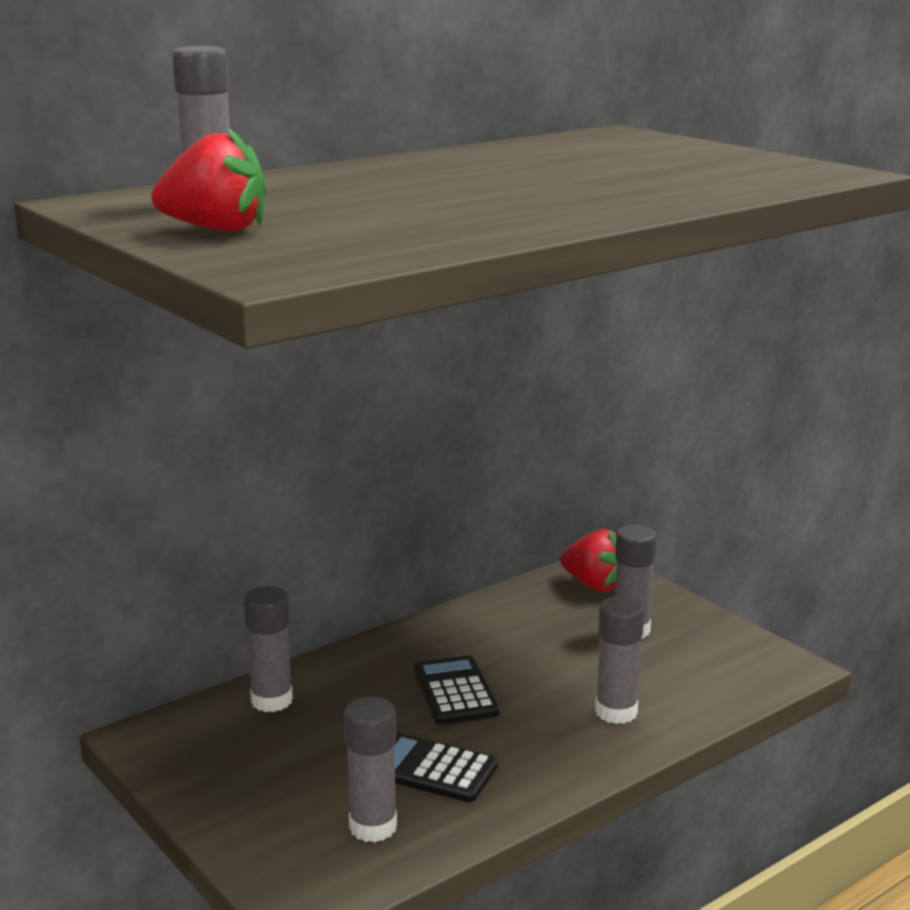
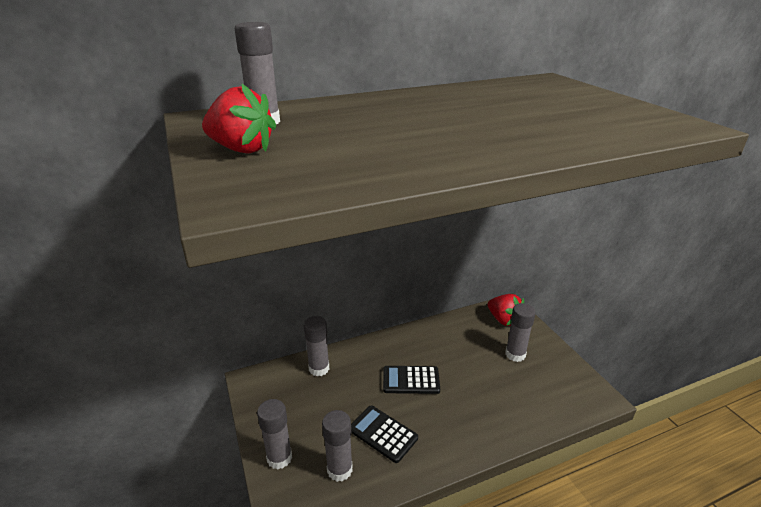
camera: 15 degrees right, 10 degrees up
(455, 692) = (411, 380): black calculator -> black calculator turned 90 degrees counterclockwise
(616, 712) = (493, 412): grey glue stick -> grey glue stick (279, 458)

